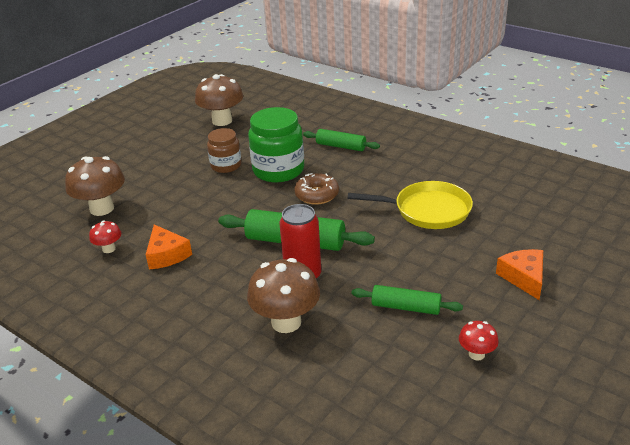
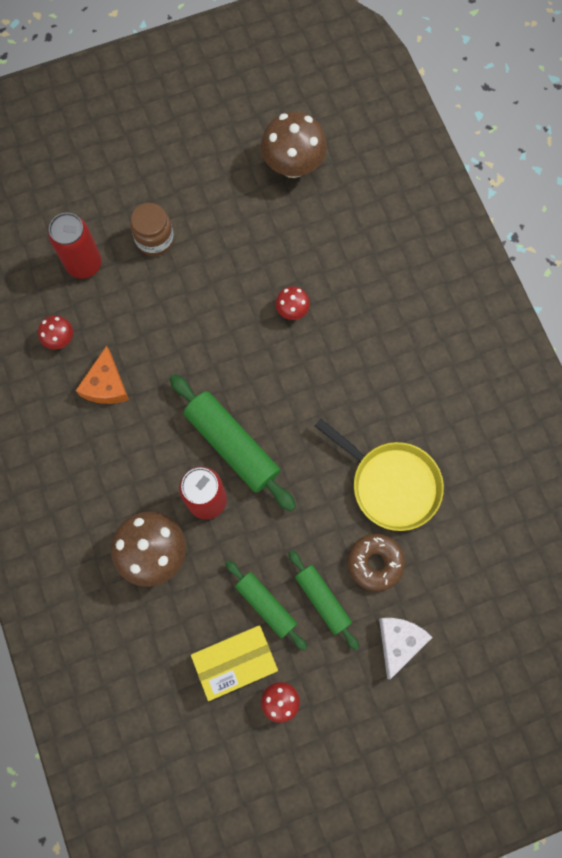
camera: 30 degrees right, 40 degrees up
(102, 209) = (84, 264): brown mushroom -> red can
(226, 165) = (244, 264): brown jar -> brown jar (155, 239)
(278, 170) = (292, 310): green jar -> red mushroom
(317, 195) = (302, 382): brown donut -> brown donut (375, 563)
(341, 146) = (387, 308): green rolling pin -> green rolling pin (322, 600)
(416, 350) = (235, 662): none -> yellow box
(524, 278) = (399, 642): orange cheese -> white cheese

